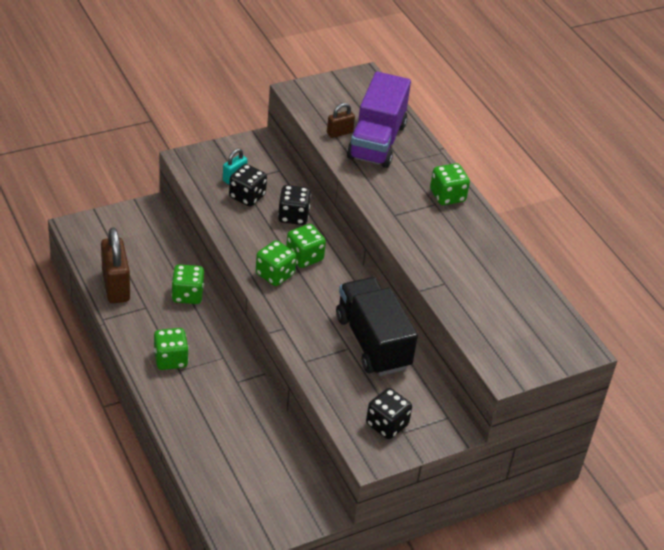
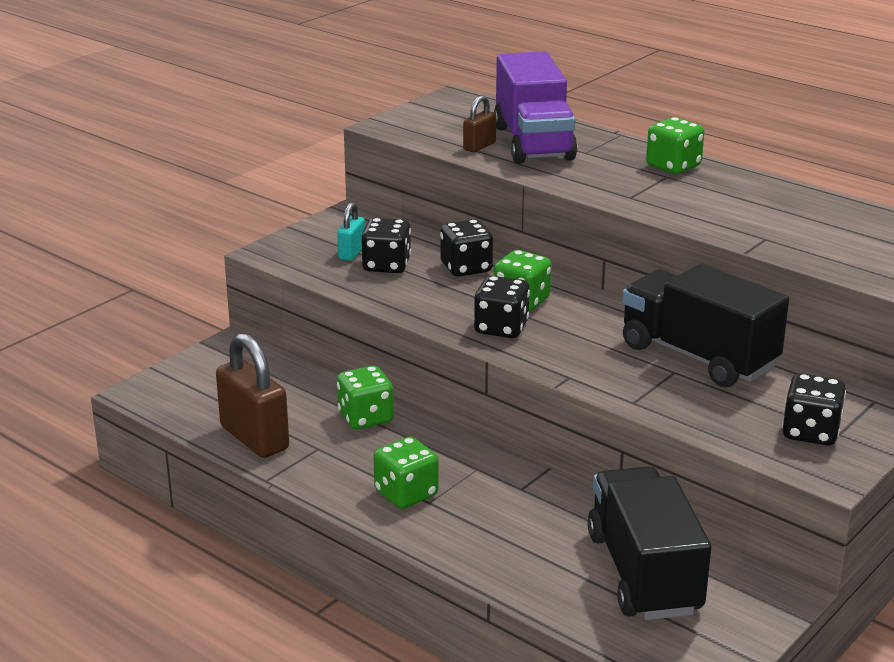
camera: 20 degrees left, 15 degrees down
(258, 466) = (644, 573): none -> black truck
(275, 274) = (501, 328): green dice -> black dice

